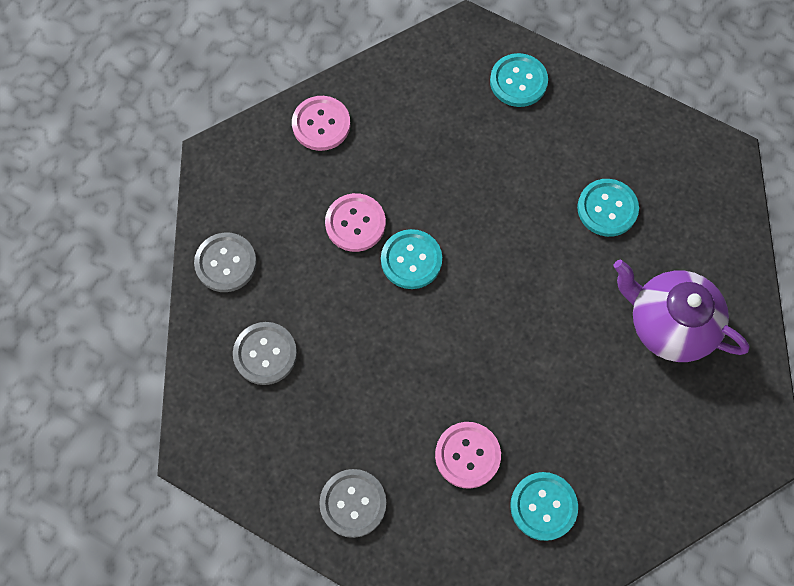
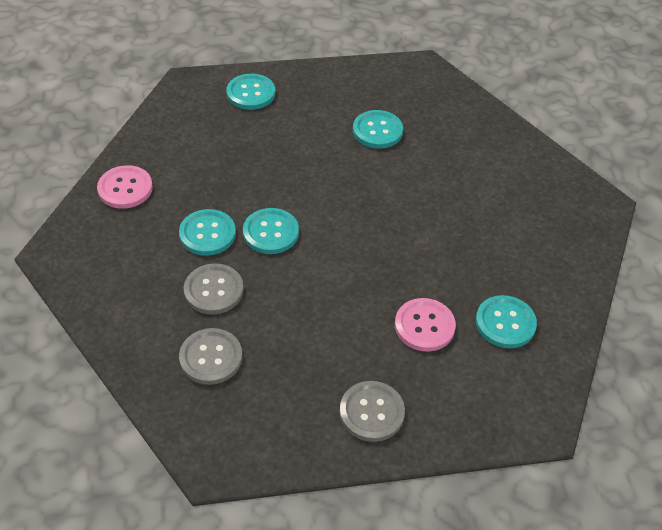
camera: 40 degrees left, 20 degrees down
(226, 263) = (123, 317): grey button -> grey button (213, 290)
(355, 223) = (207, 234): pink button -> turquoise button
(668, 324) = (478, 171): purple teapot -> none

